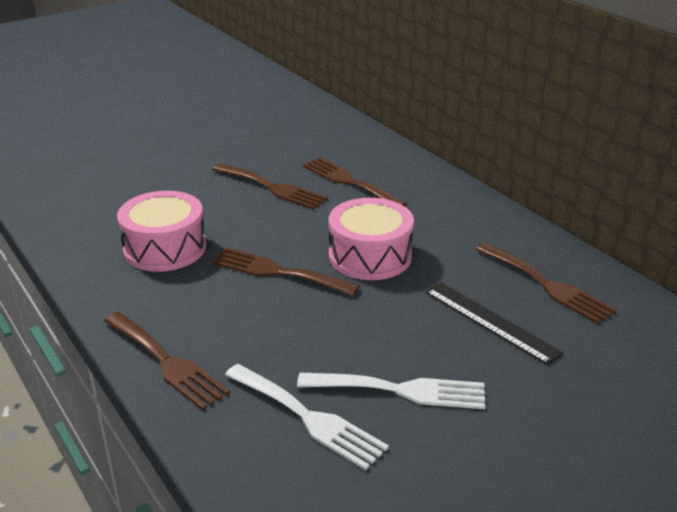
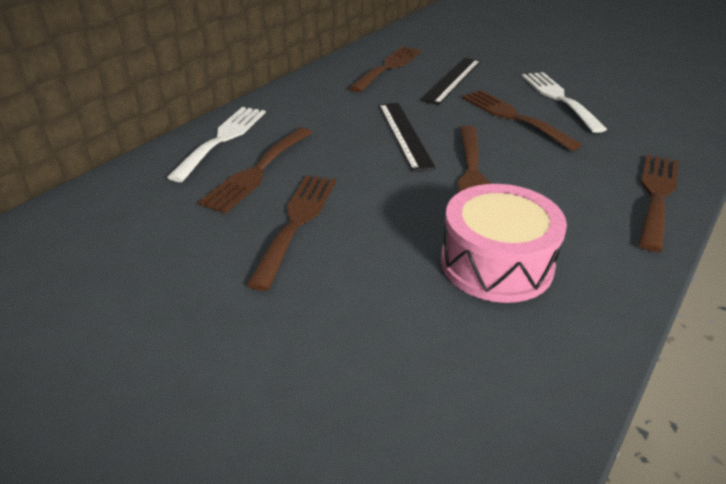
camera: 110 degrees left, 5 degrees up
(308, 418) = (625, 122): white fork -> white fork (222, 139)
(370, 256) = (404, 134): pink drum -> black ruler
(370, 334) = (513, 117): none -> brown fork

